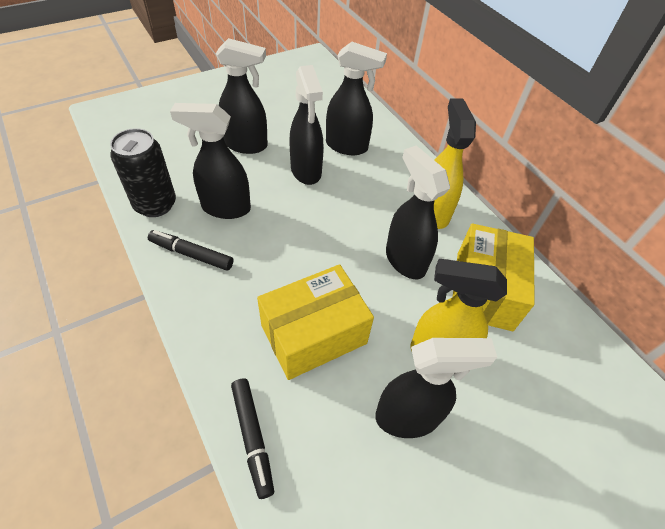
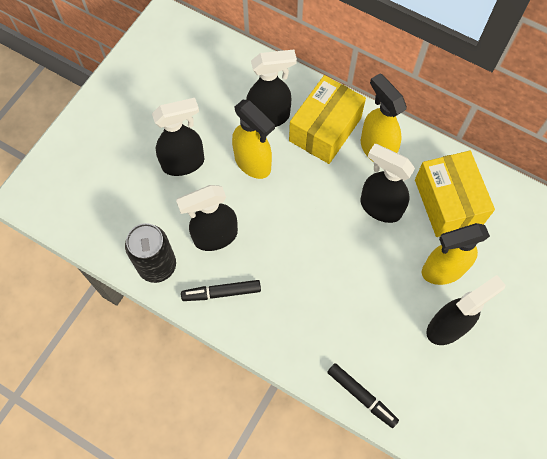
camera: 25 degrees left, 15 degrees up
(306, 171) = (253, 163): black spray bottle -> yellow spray bottle
(313, 334) = (353, 304): yellow box -> yellow box (325, 129)

